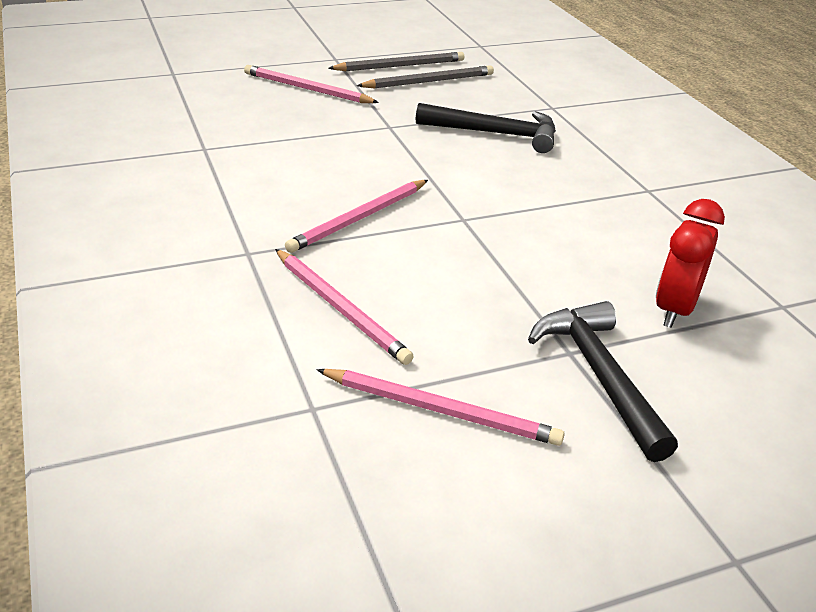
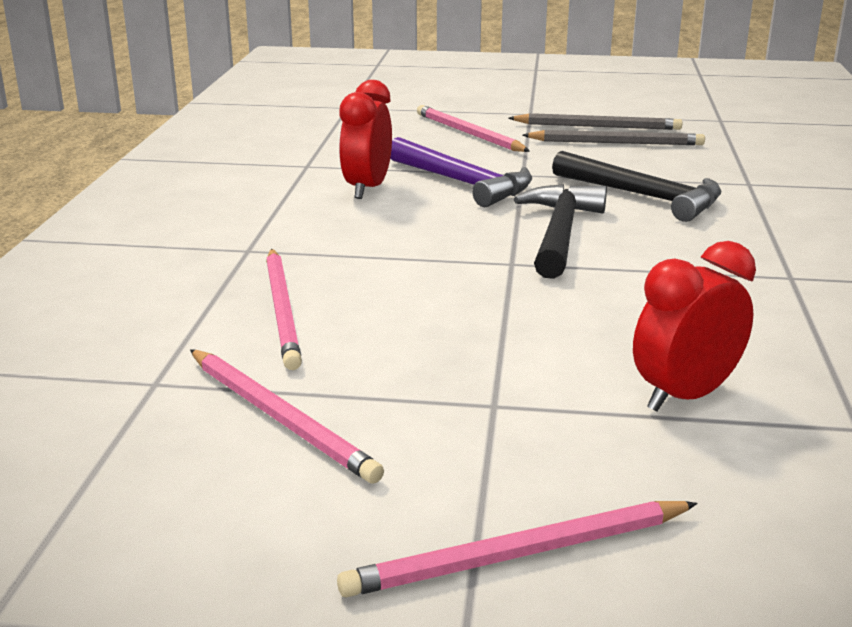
camera: 30 degrees right, 10 degrees down
(282, 165) = (367, 189): none -> red clock
(352, 144) = (462, 183): none -> purple hammer
(359, 218) = (393, 243): pink pencil -> pink pencil (518, 555)
(599, 376) = (503, 435): black hammer -> black hammer (559, 233)

